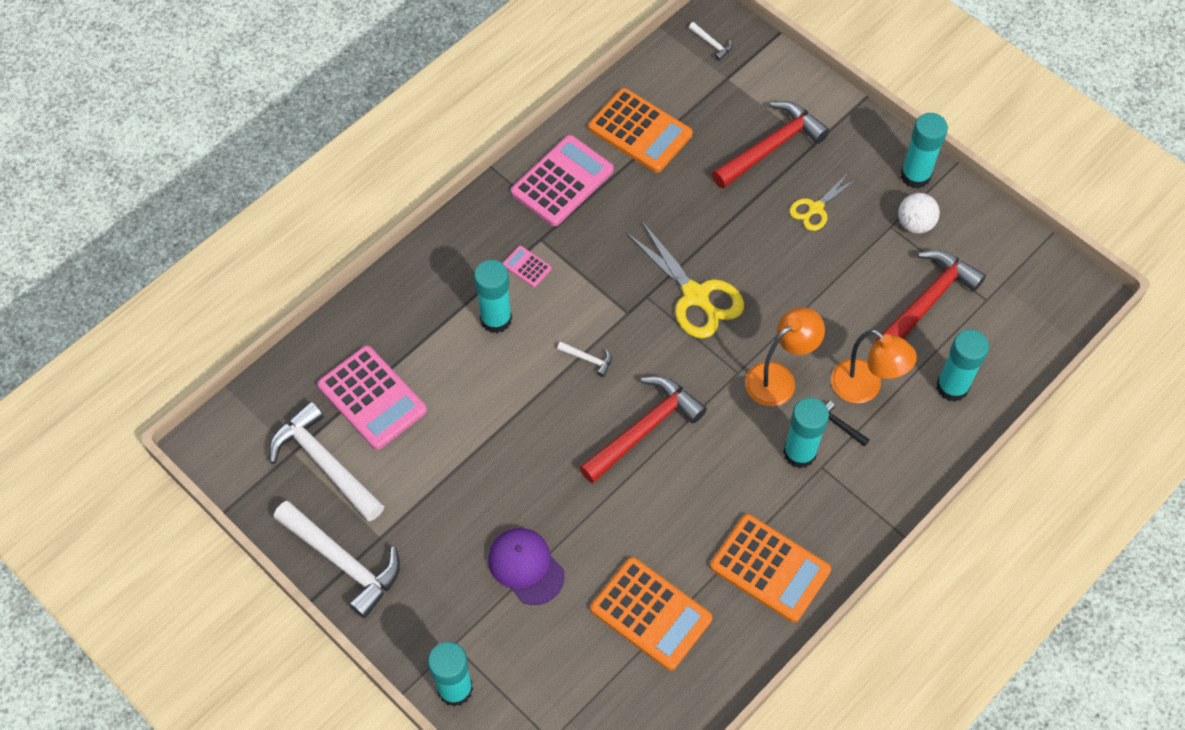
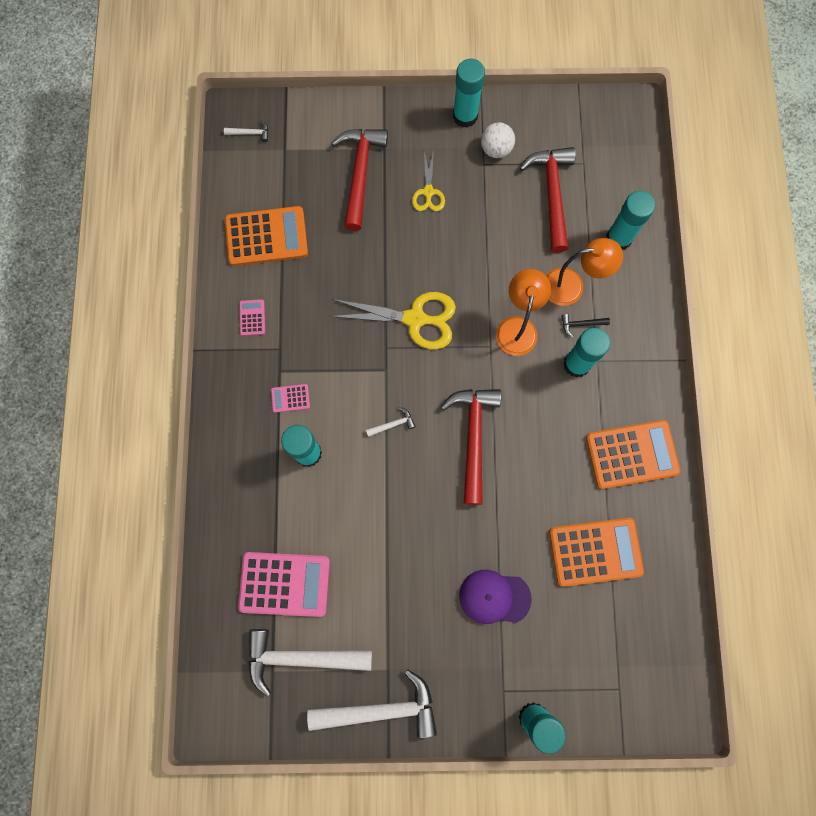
camera: 45 degrees left, 15 degrees up
(562, 181) = (252, 317): pink calculator -> pink calculator, size x0.45

